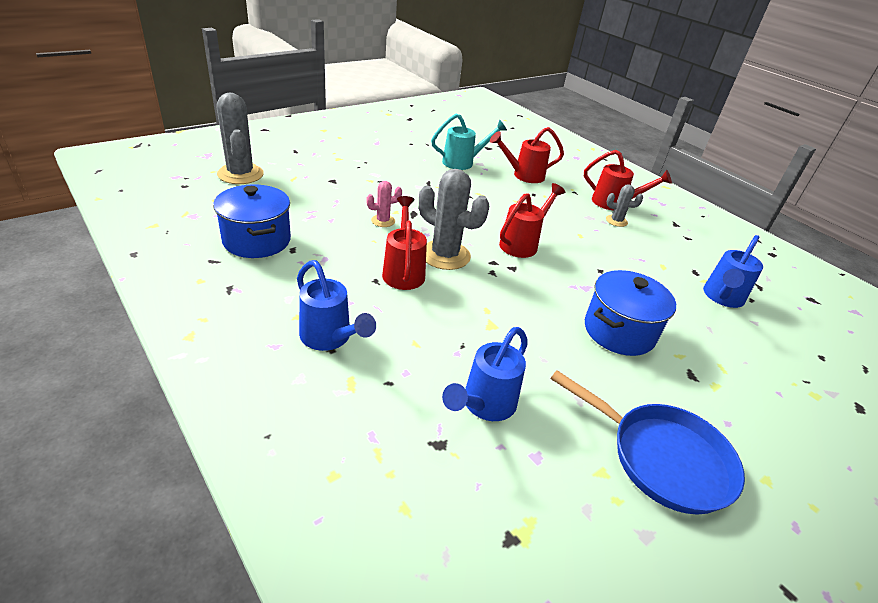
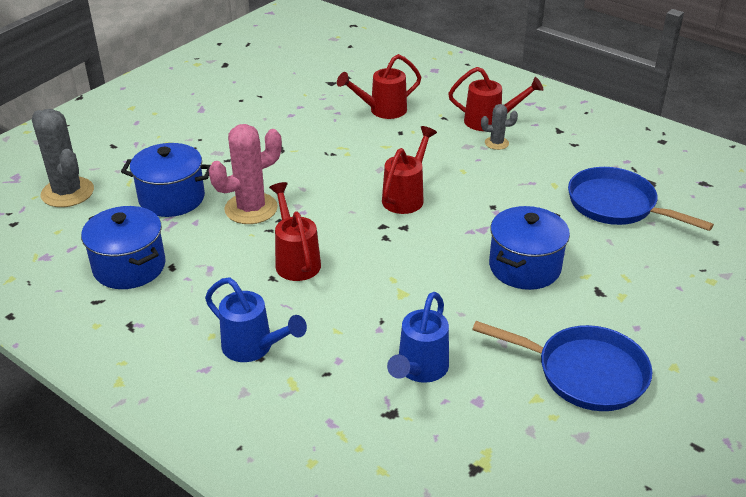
camera: 10 degrees left, 0 degrees up
(321, 198) = (172, 198): none -> blue pot
(383, 221) = (251, 209): pink cactus -> pink cactus, size x1.98
(445, 255) = (331, 231): grey cactus -> none
(463, 162) = (310, 111): turquoise watering can -> none
(721, 298) = (617, 205): blue watering can -> blue pan

